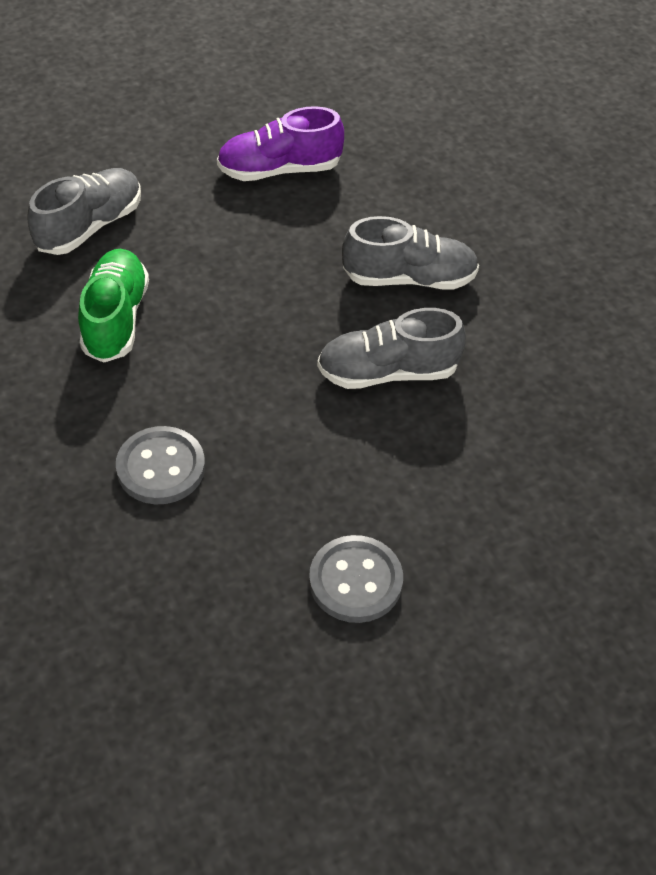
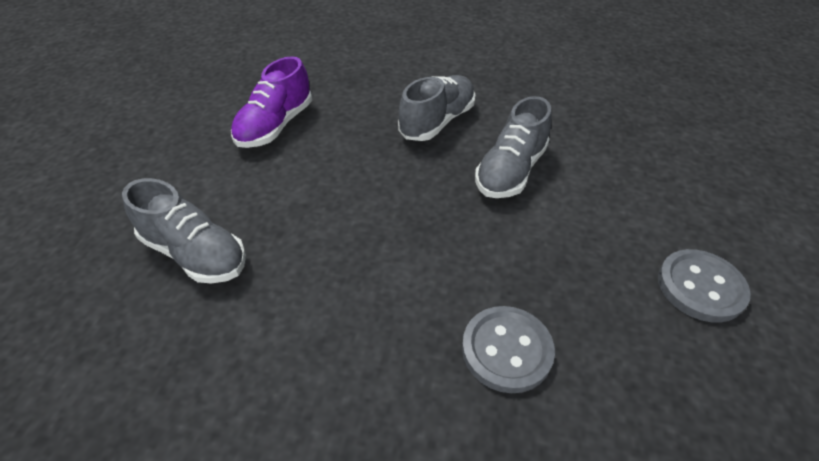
camera: 50 degrees left, 5 degrees down
(90, 226) = (195, 253): grey shoe -> grey shoe turned 135 degrees clockwise
(116, 319) = (314, 291): green shoe -> none

